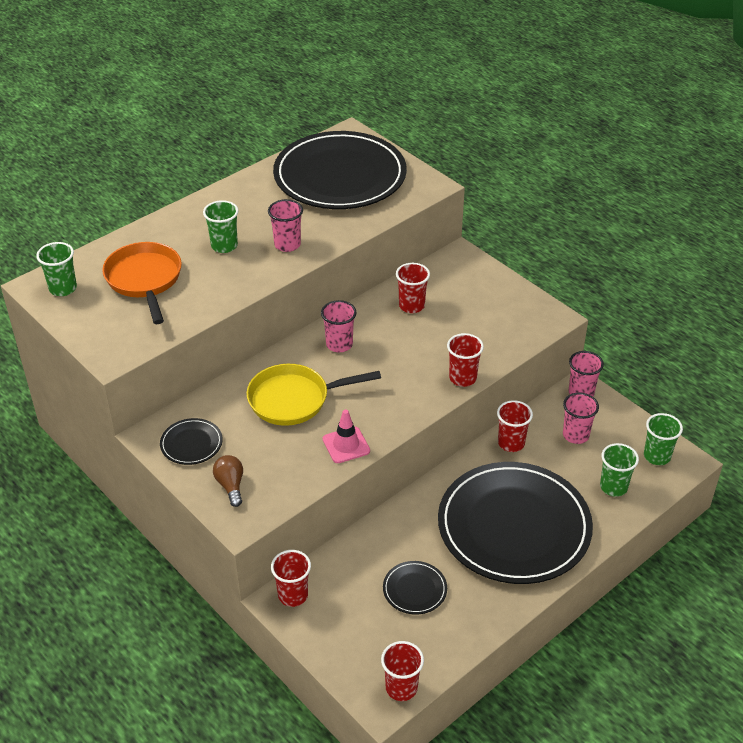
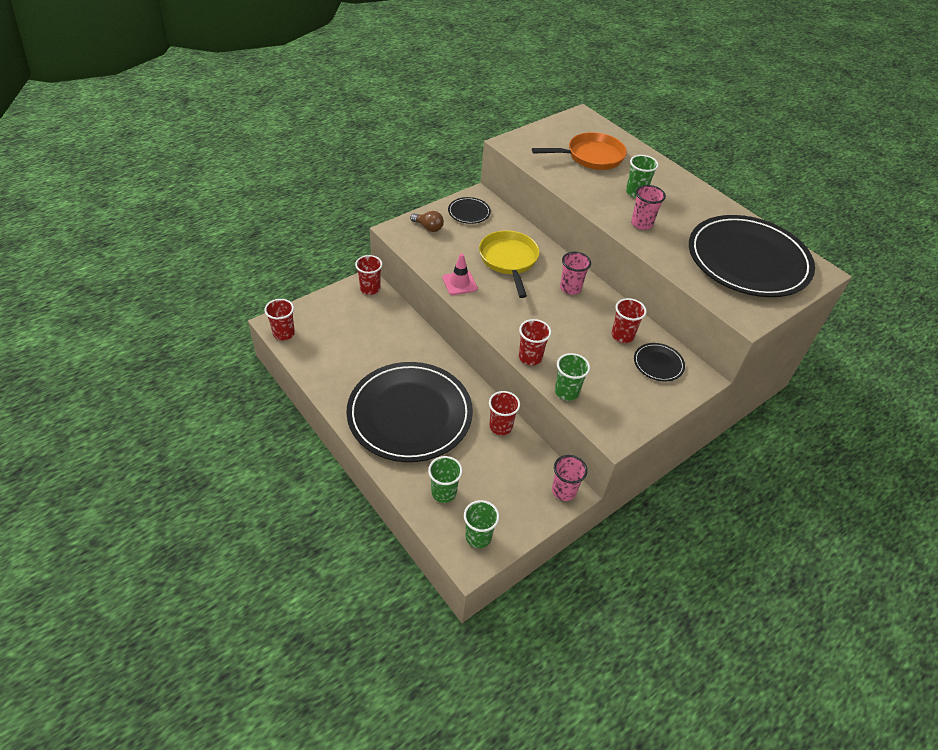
camera: 90 degrees right, 5 degrees up
(63, 288) = (579, 125): green cup -> green cup (566, 392)
(230, 485) = (428, 227): brown light bulb -> brown light bulb turned 45 degrees clockwise
(414, 589) = (361, 349): black plate -> black plate (658, 364)
(575, 435) = (508, 476): pink cup -> none

